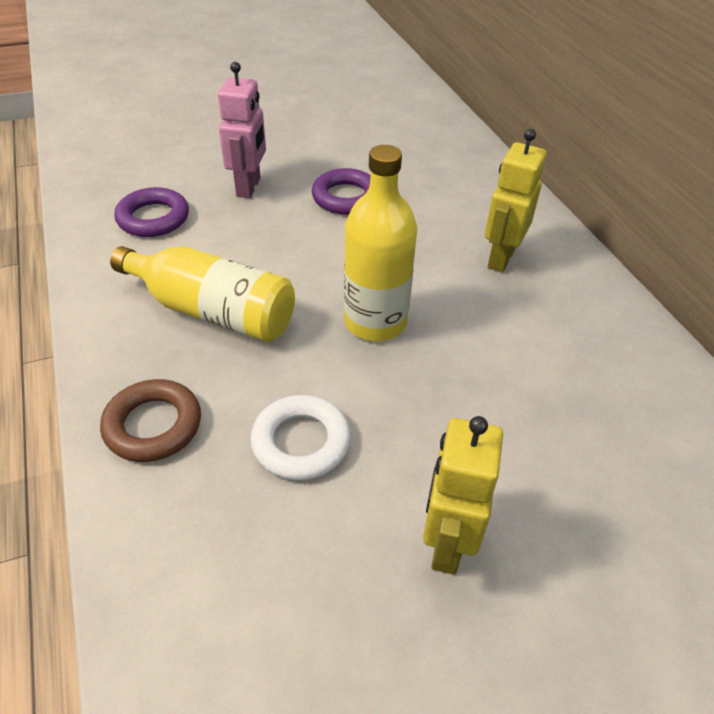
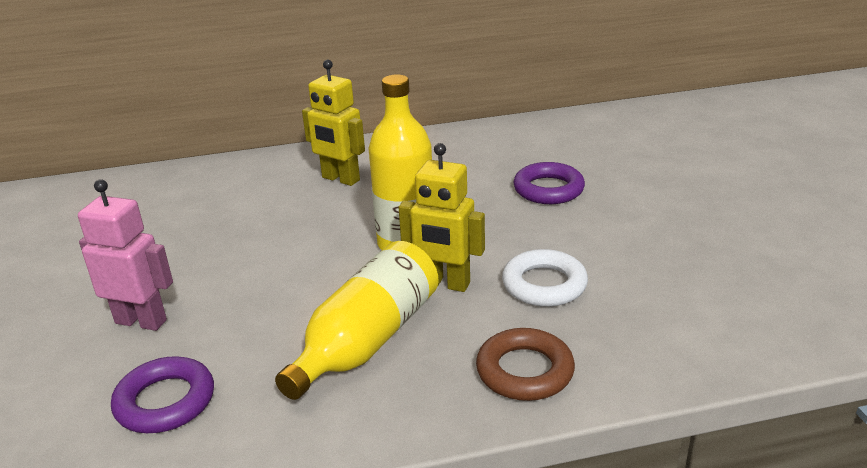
camera: 80 degrees left, 15 degrees down
(346, 197) = (204, 253): purple ring -> purple ring (548, 189)
(446, 544) = (630, 226): yellow robot -> yellow robot (445, 284)

